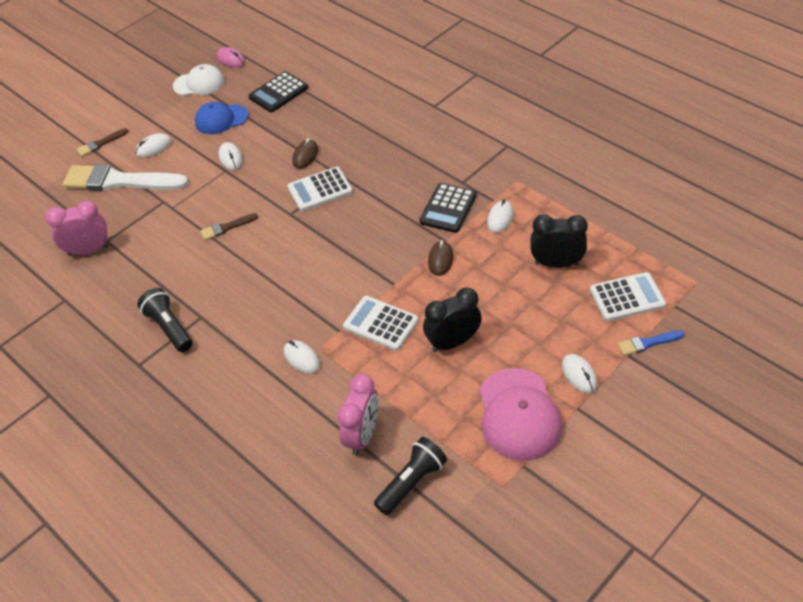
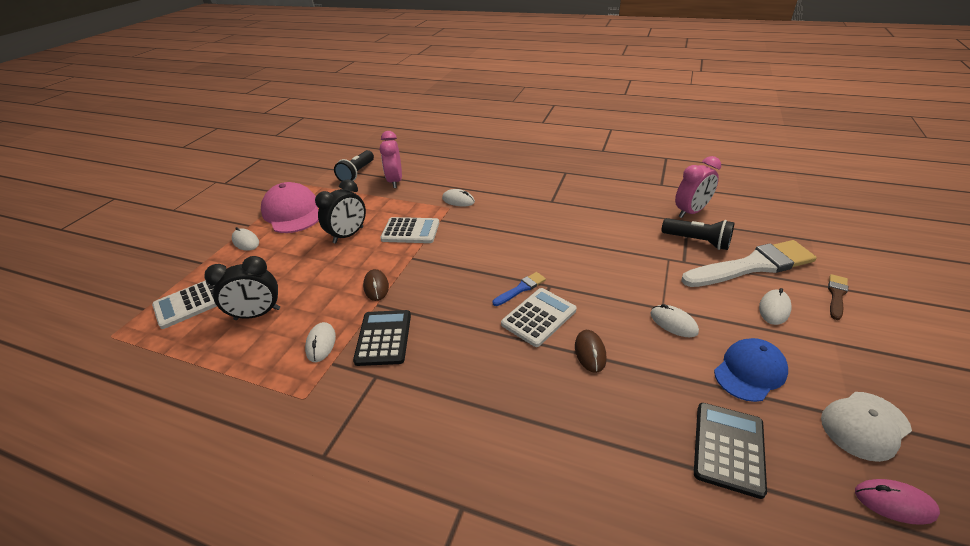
camera: 155 degrees right, 10 degrees down
(169, 327) = (567, 191): black flashlight -> black flashlight (697, 241)
(226, 227) = (597, 257): brown brush -> none
(647, 343) = (182, 274): blue brush -> blue brush (521, 288)

